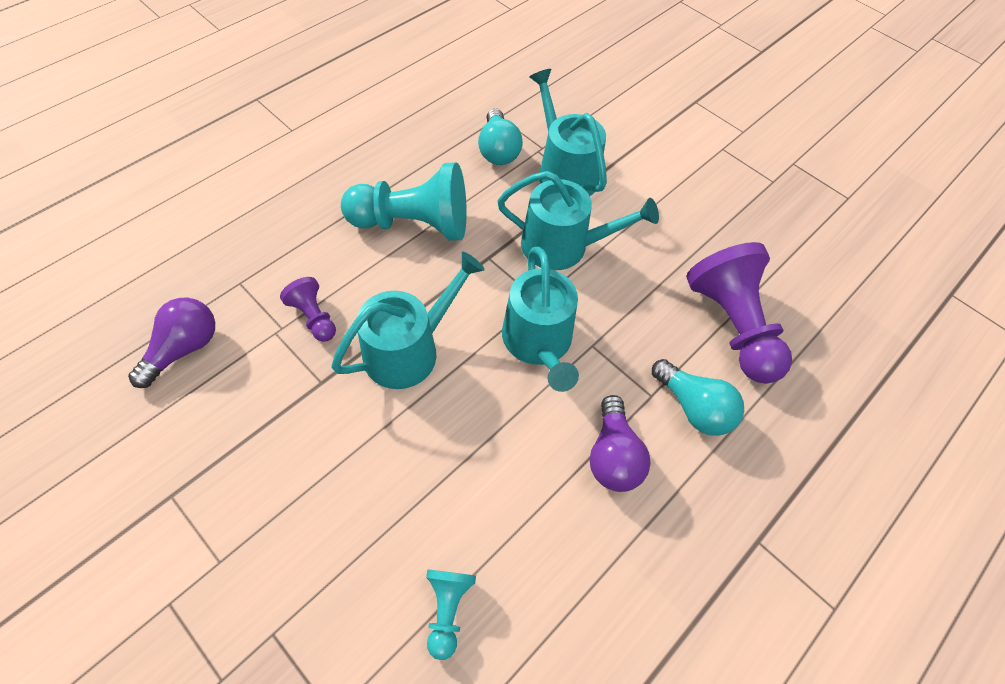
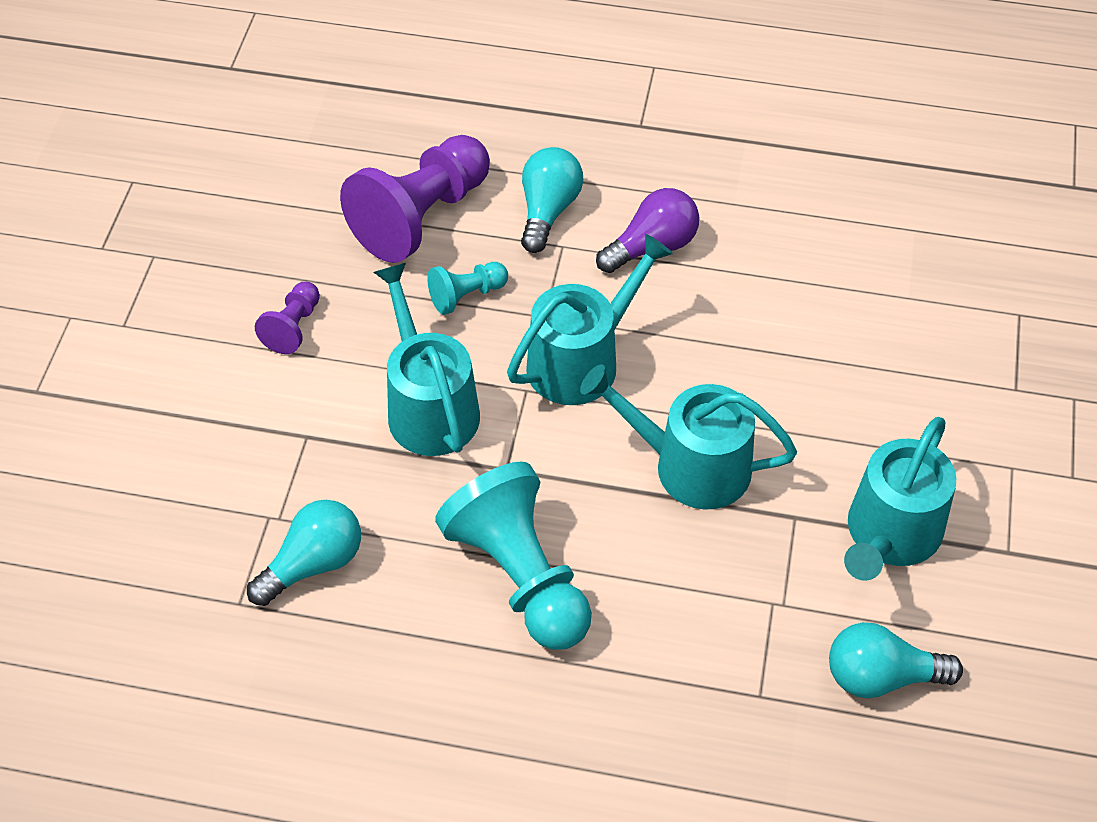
camera: 120 degrees left, 5 degrees down
(184, 348) = (881, 676): purple light bulb -> turquoise light bulb
(314, 317) = (733, 581): purple pawn -> purple pawn (293, 327)
(447, 609) = (885, 289): turquoise pawn -> turquoise pawn (466, 295)
(564, 172) = (298, 468): turquoise watering can -> turquoise watering can (890, 535)

